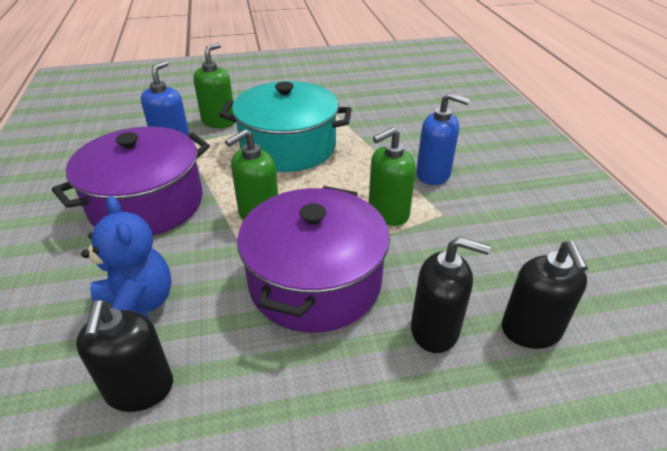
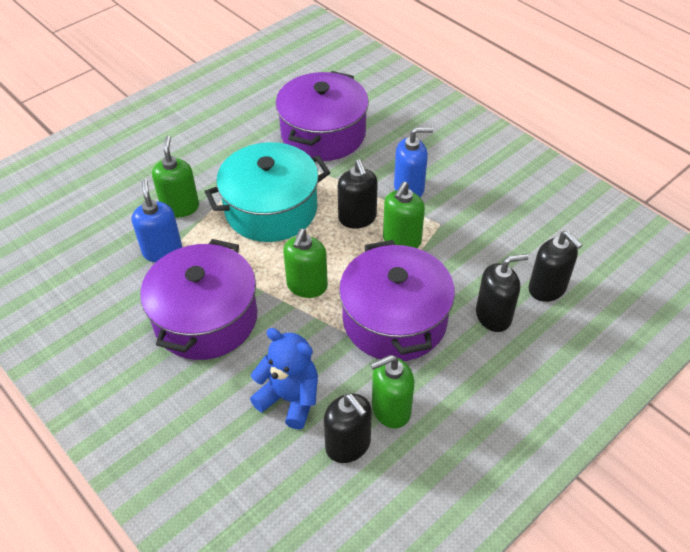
camera: 30 degrees left, 10 degrees up
(223, 375) = (390, 409): none -> green soap dispenser
(359, 179) = (357, 218): none -> black soap dispenser
(386, 111) = (323, 134): none -> purple pot

